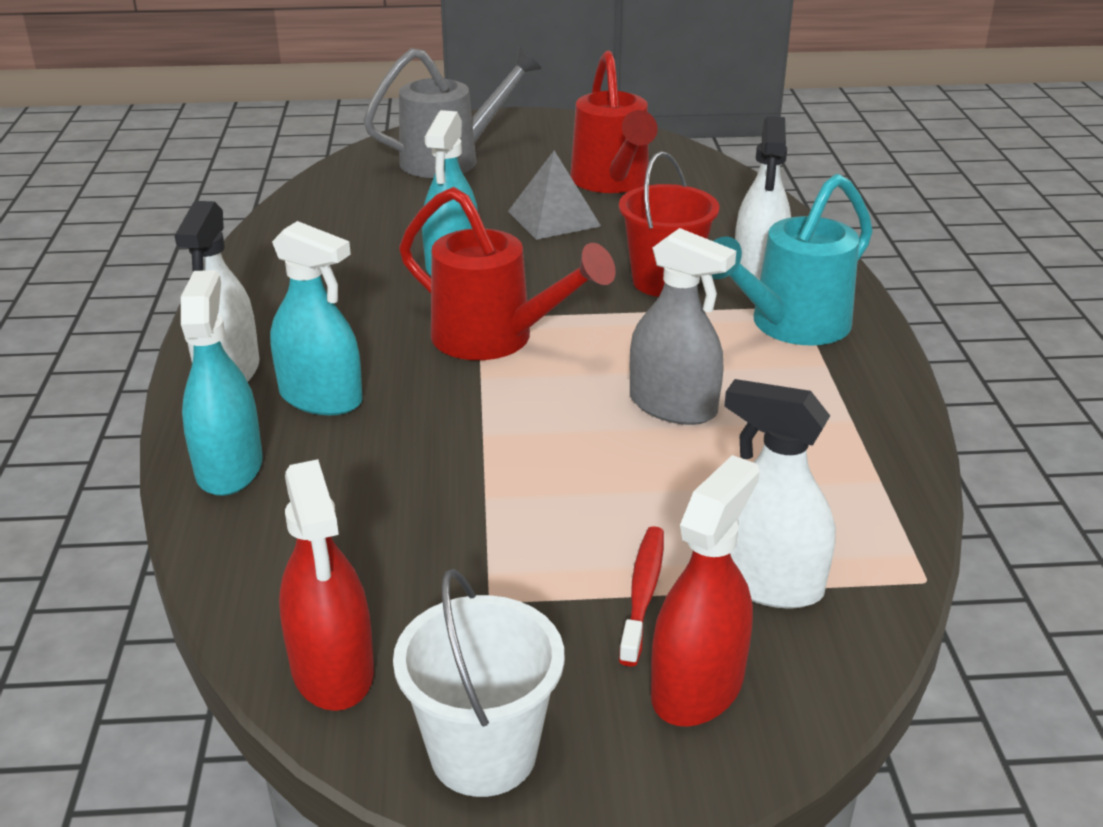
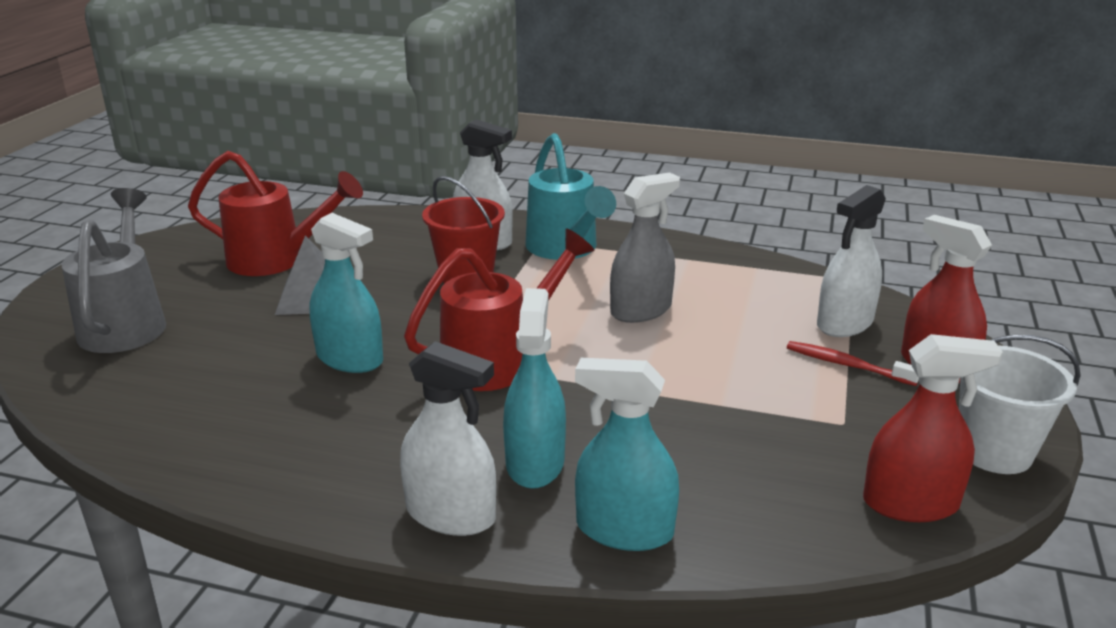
camera: 70 degrees left, 5 degrees down
(321, 398) = (535, 463): turquoise spray bottle -> turquoise spray bottle turned 45 degrees counterclockwise

